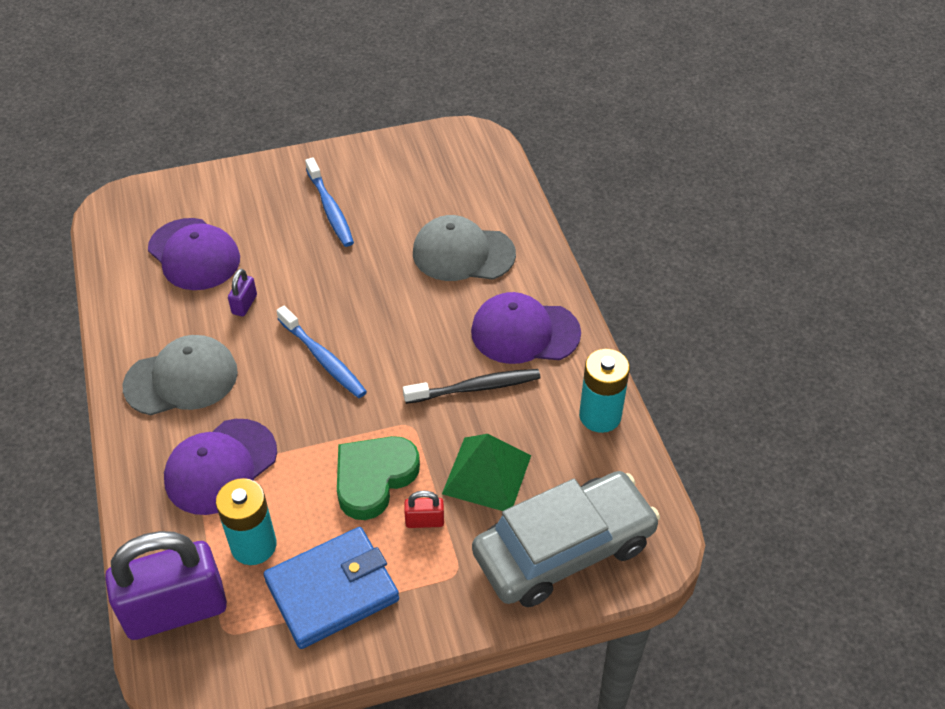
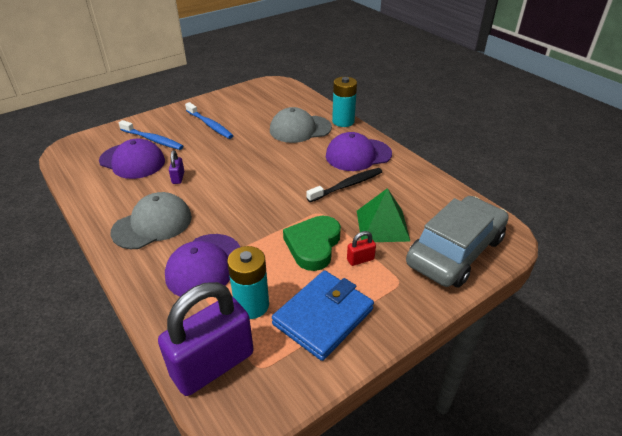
camera: 20 degrees left, 10 degrees down
(323, 359) = (244, 193): blue toothbrush -> blue toothbrush (153, 140)
(600, 416) = (427, 182): turquoise battery -> turquoise battery (343, 121)

